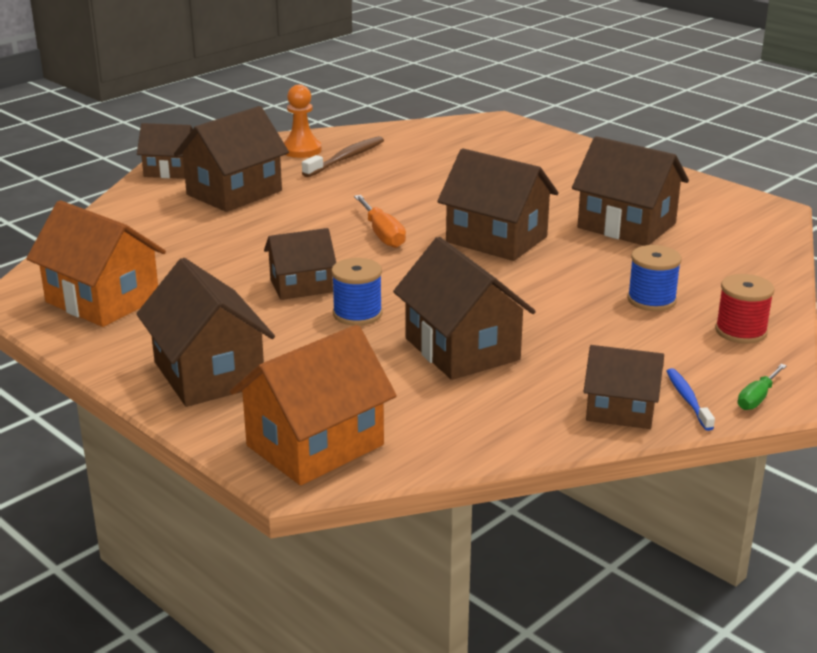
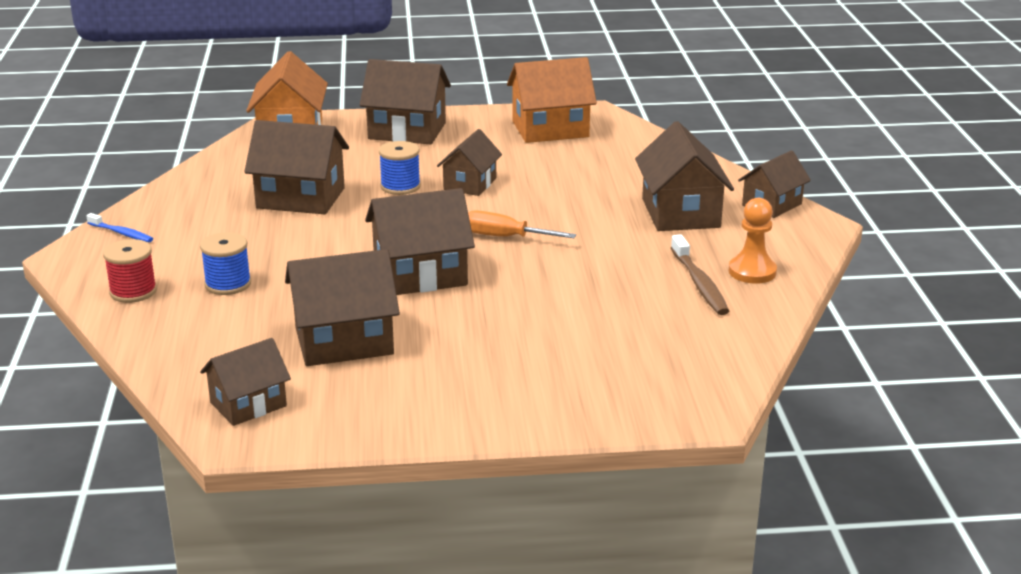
camera: 130 degrees right, 0 degrees up
(620, 410) = (156, 211): brown house -> brown house (248, 404)
(757, 398) = (77, 253): green screwdriver -> none

